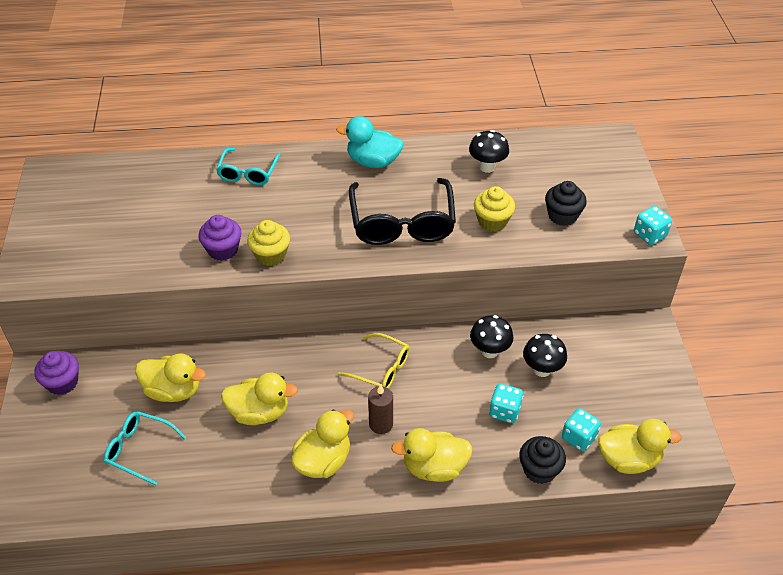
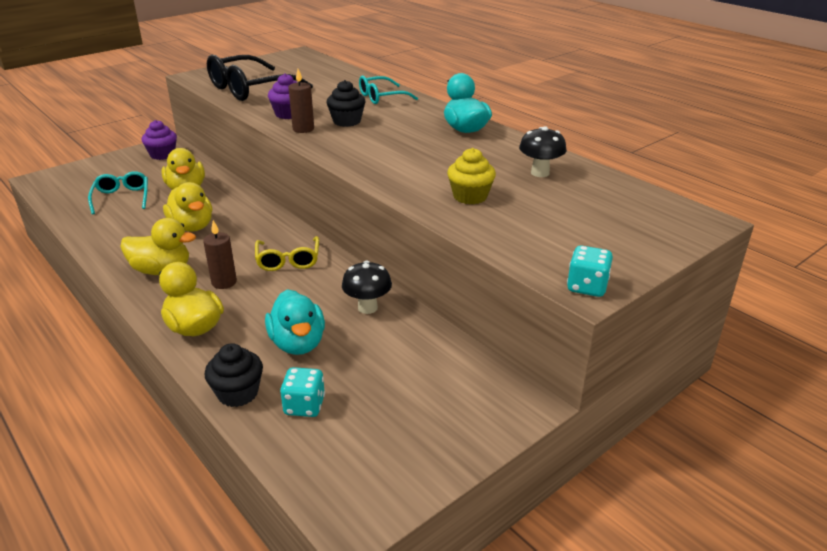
camera: 55 degrees right, 15 degrees down
(270, 255) = (303, 129): yellow cupcake -> brown candle
(402, 222) = (408, 161): black glasses -> black glasses (250, 89)
(504, 411) = (298, 343): turquoise dice -> turquoise duck
(542, 370) = (376, 347): black mushroom -> none
(562, 216) = (534, 227): black cupcake -> black cupcake (347, 121)
(628, 459) = (303, 457): yellow duck -> none

